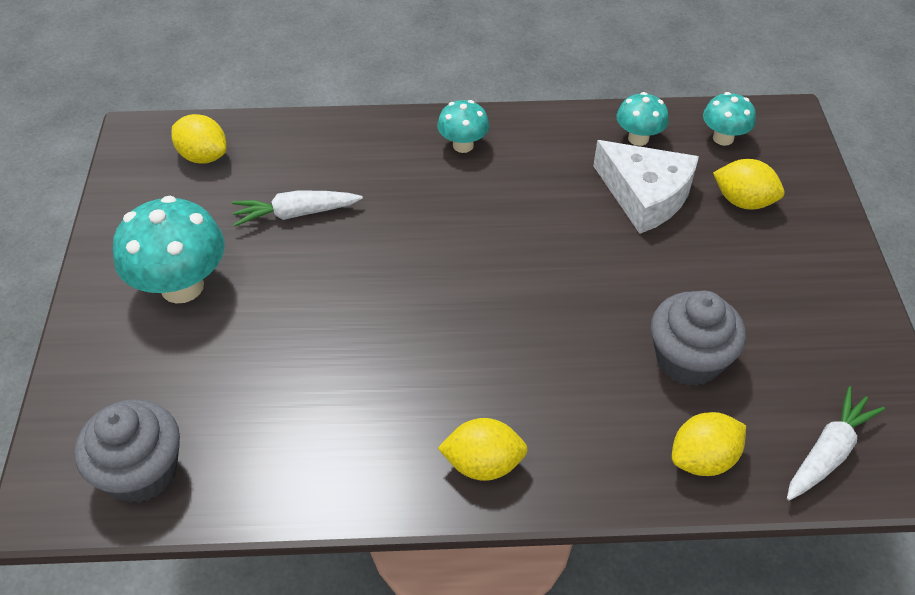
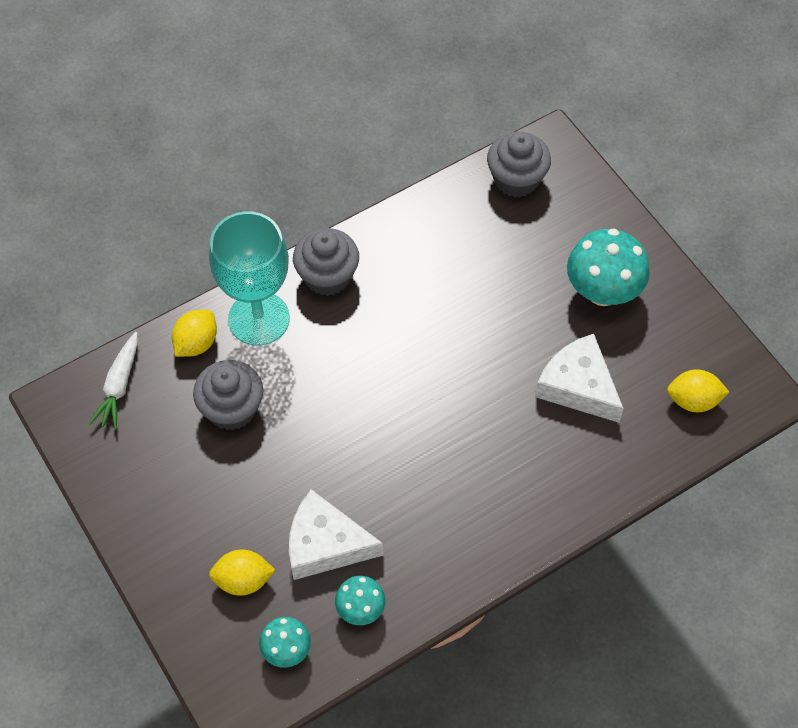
camera: 150 degrees right, 10 degrees up
(296, 213) = (578, 386): white carrot -> white cheese
(463, 145) = (502, 521): turquoise mushroom -> none
(483, 464) = (327, 276): yellow lemon -> grey cupcake
(604, 451) = (259, 318): none -> turquoise goblet

